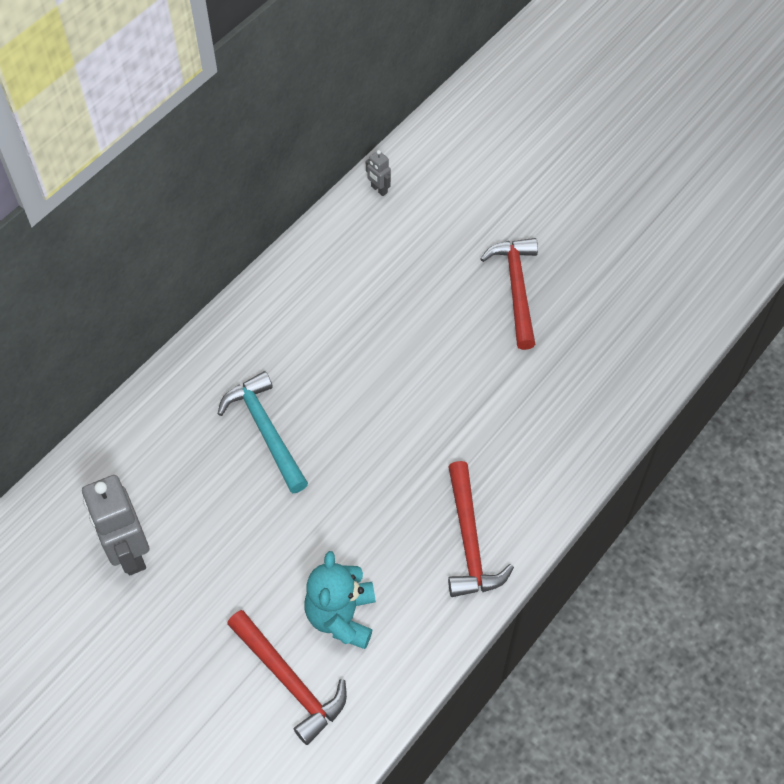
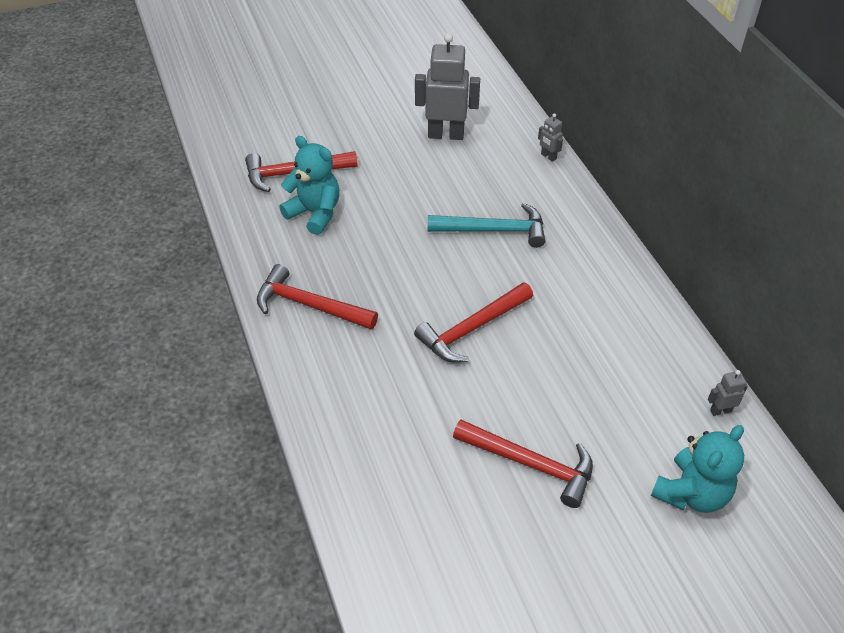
camera: 120 degrees right, 10 degrees down
(116, 431) = (548, 156): none -> grey robot
(408, 390) = (472, 329): none -> red hammer
(469, 185) = (691, 493): none -> turquoise teddy bear

